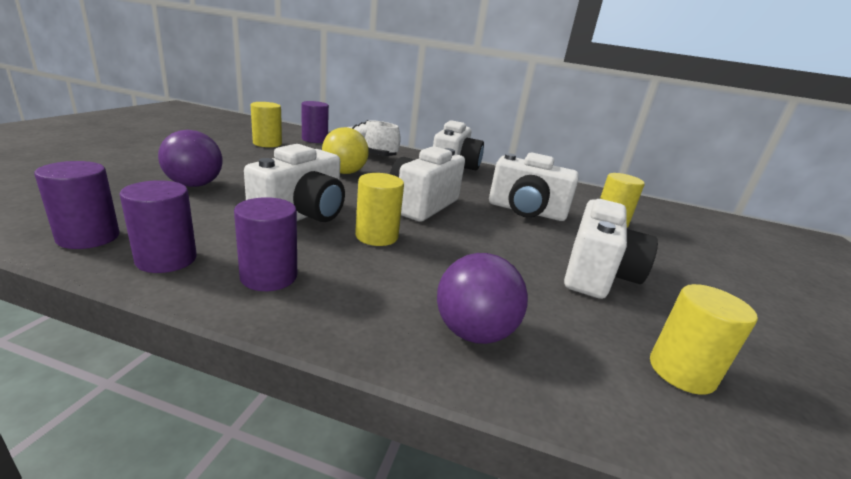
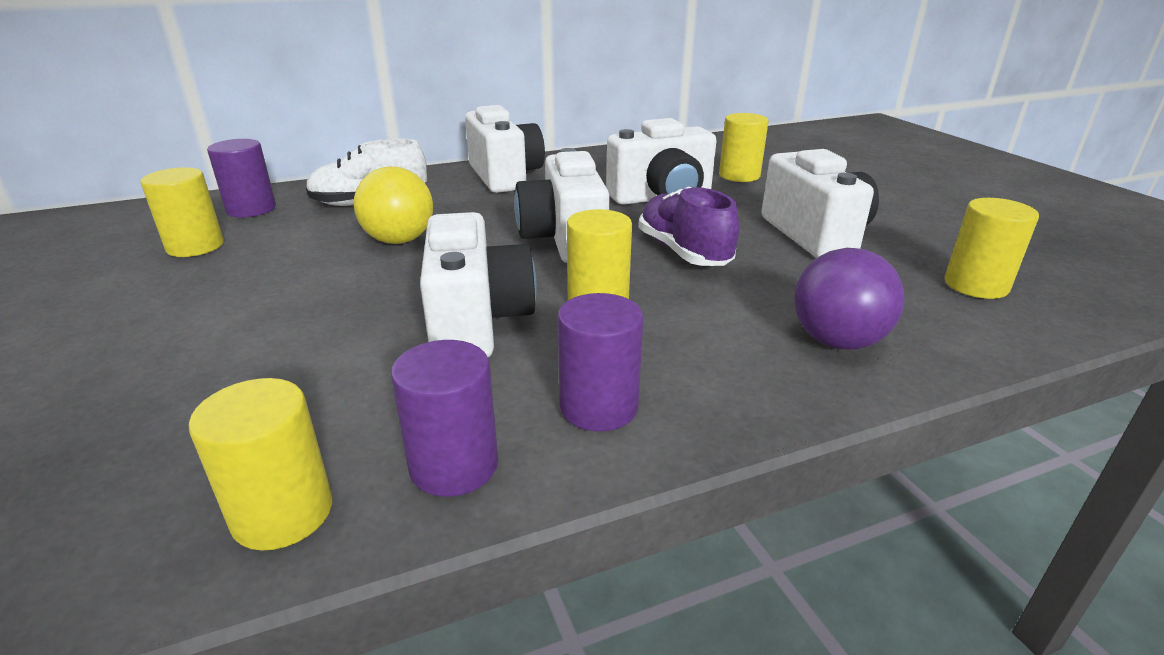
camera: 35 degrees left, 5 degrees up
(88, 237) = (283, 513): purple cylinder -> yellow cylinder
(194, 185) = (242, 360): purple ball -> none
(478, 240) = (683, 252): none -> purple shoe

